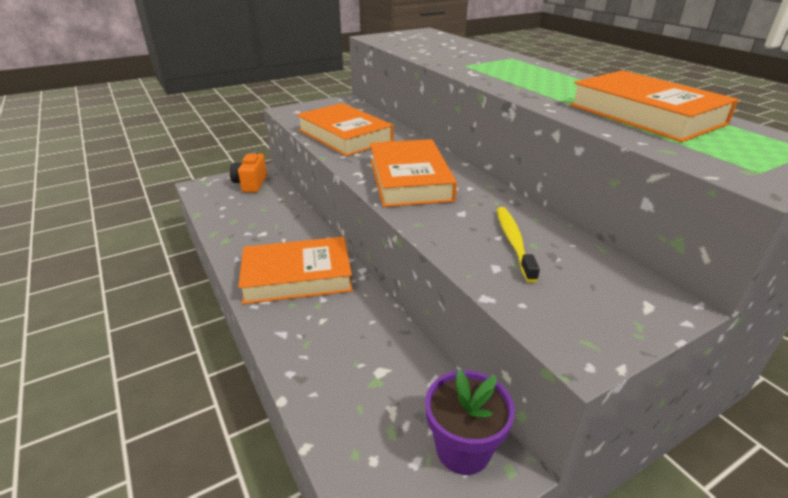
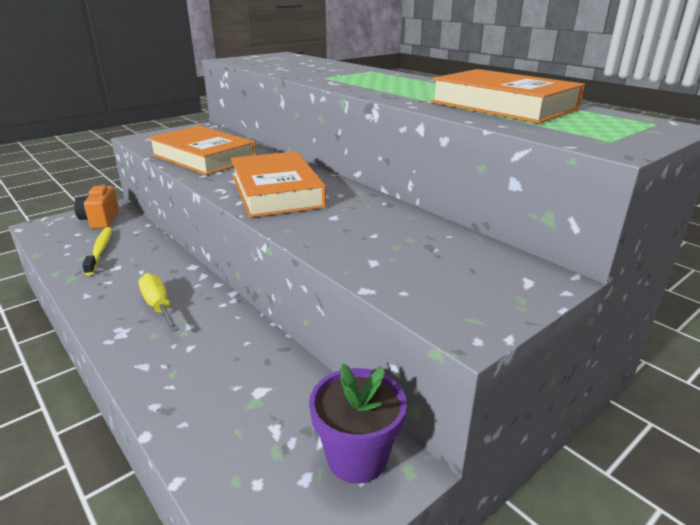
camera: 10 degrees left, 5 degrees down
(297, 276) = (158, 306): orange book -> yellow screwdriver
(513, 242) = (389, 238): yellow toothbrush -> yellow toothbrush (100, 250)

